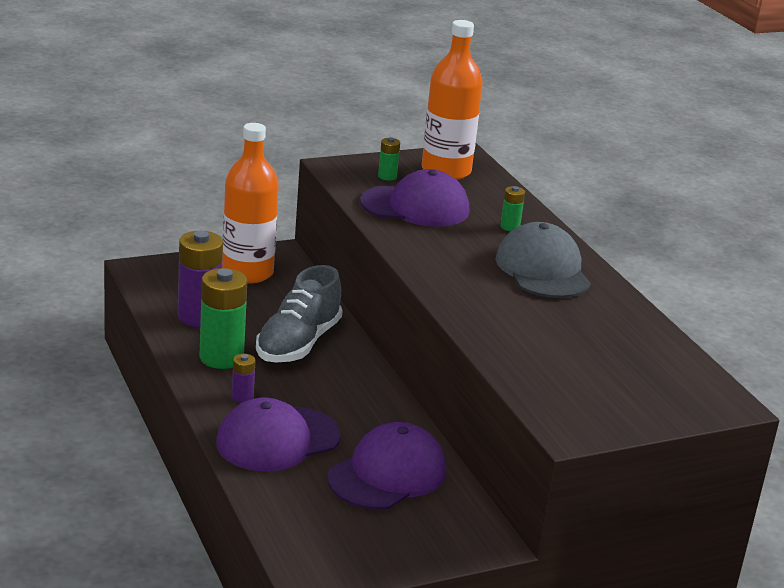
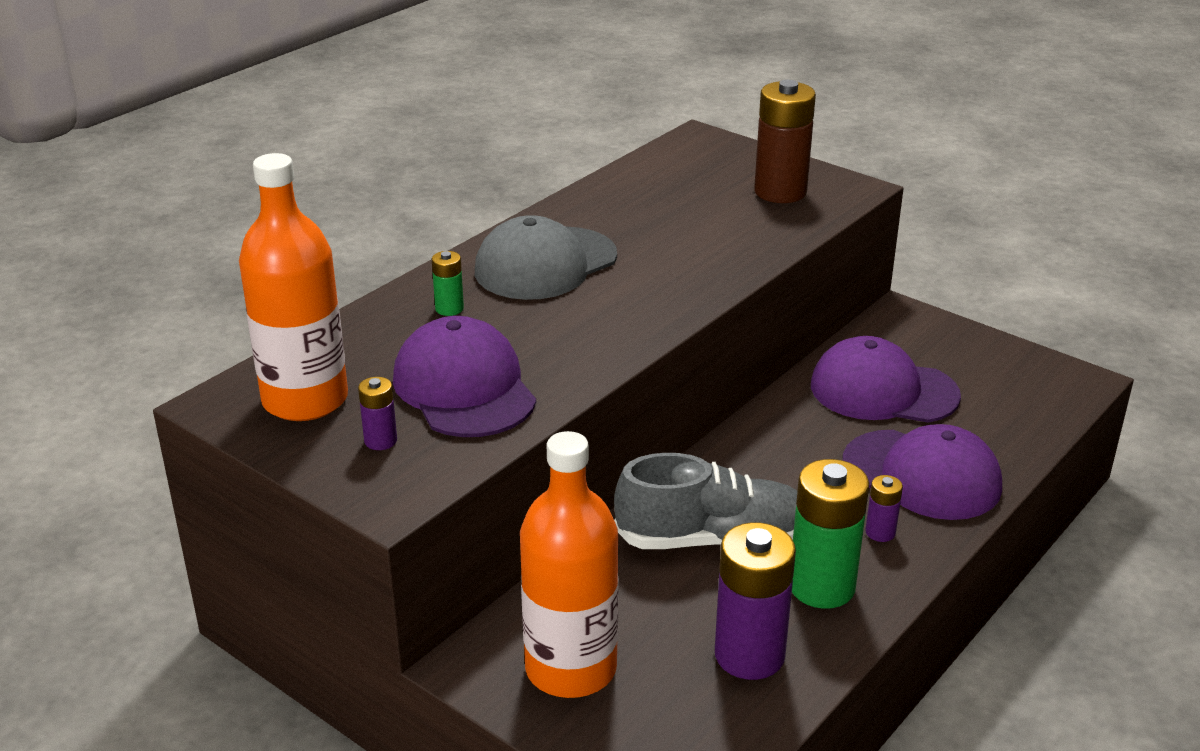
camera: 115 degrees left, 5 degrees up
(387, 176) = (380, 441): green battery -> purple battery
(587, 395) = (780, 192): none -> brown battery

